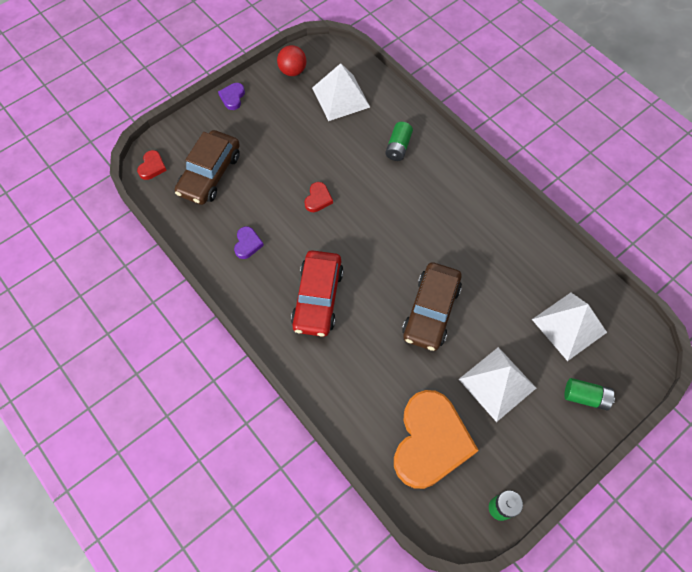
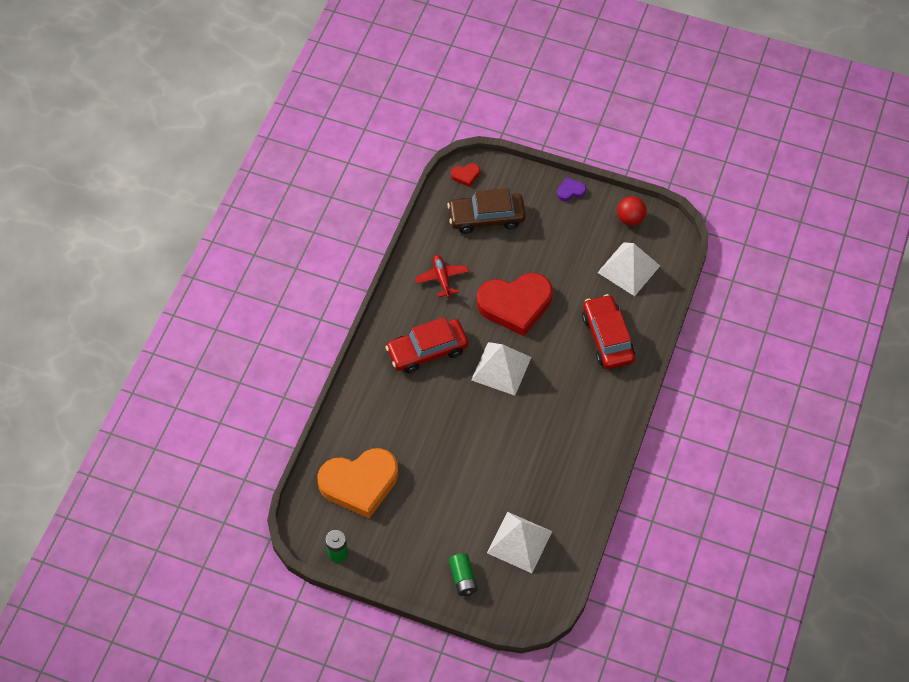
camera: 60 degrees right, 5 degrees down
(247, 244) = (442, 278): purple heart -> red plane
(318, 199) = (515, 305): red heart -> red heart, size x2.48
(398, 147) = (607, 337): green battery -> red car
(431, 311) = (467, 435): brown car -> none
(497, 383) = (435, 509): white pyramid -> white pyramid (501, 368)

